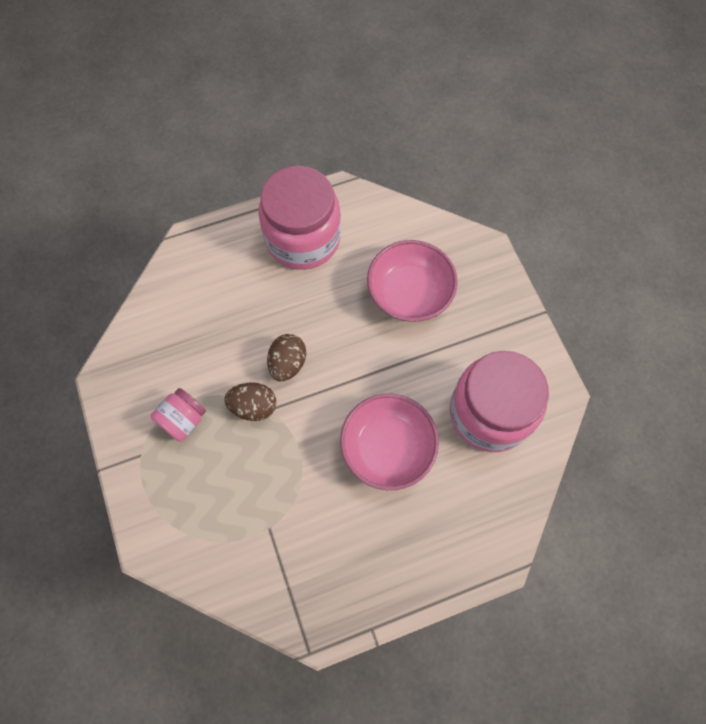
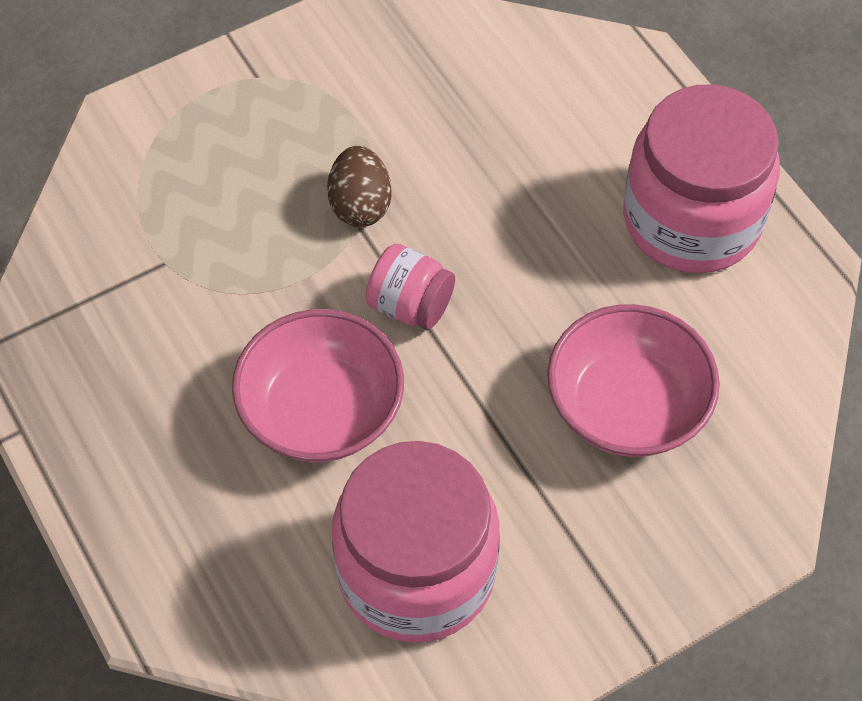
camera: 80 degrees right, 10 degrees down
(183, 420) = (321, 117): pink jar -> pink jar (410, 305)
(288, 363) = (445, 239): brown egg -> none

